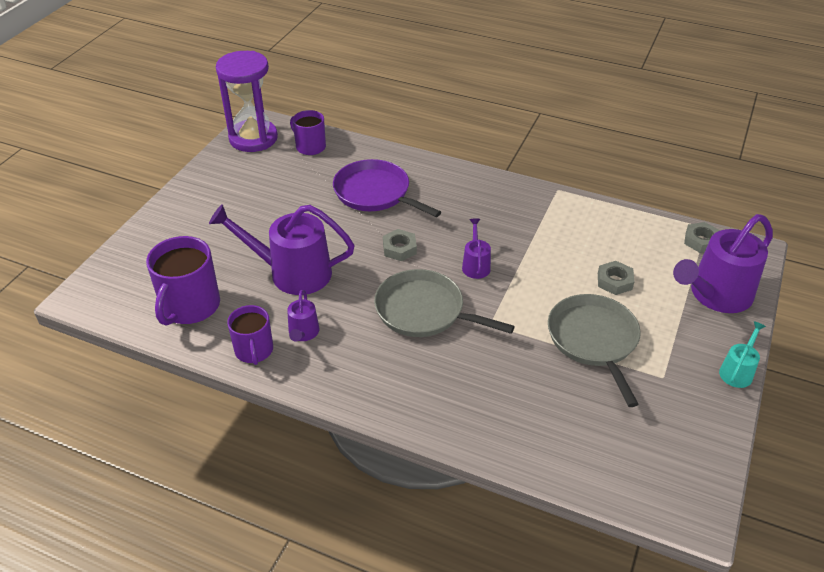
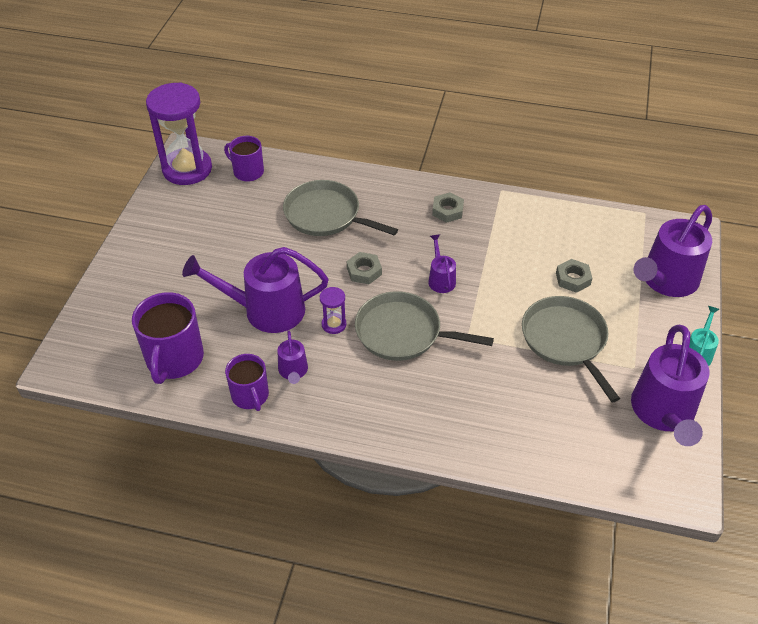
camera: 10 degrees left, 5 degrees up
(356, 294) = (334, 324): none -> purple hourglass
(375, 193) = (326, 215): purple pan -> grey pan
(687, 428) = (664, 413): none -> purple watering can
(701, 241) = (643, 227): grey nut -> grey nut (447, 211)

